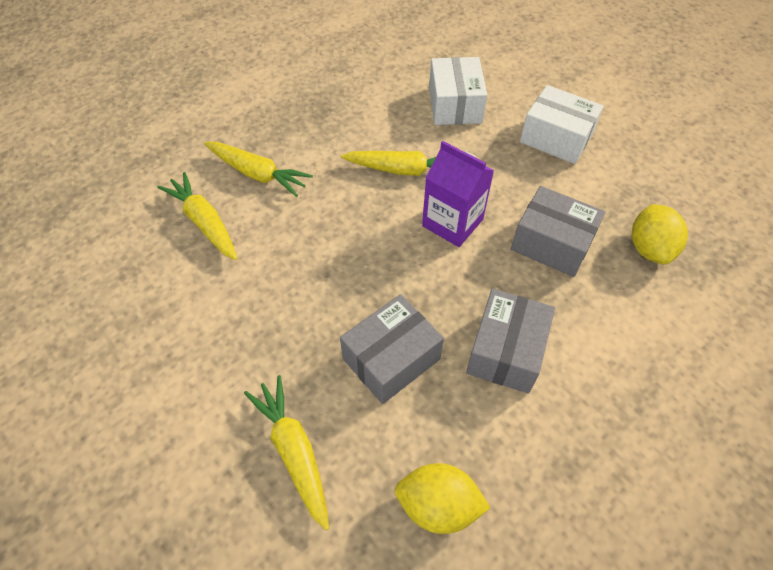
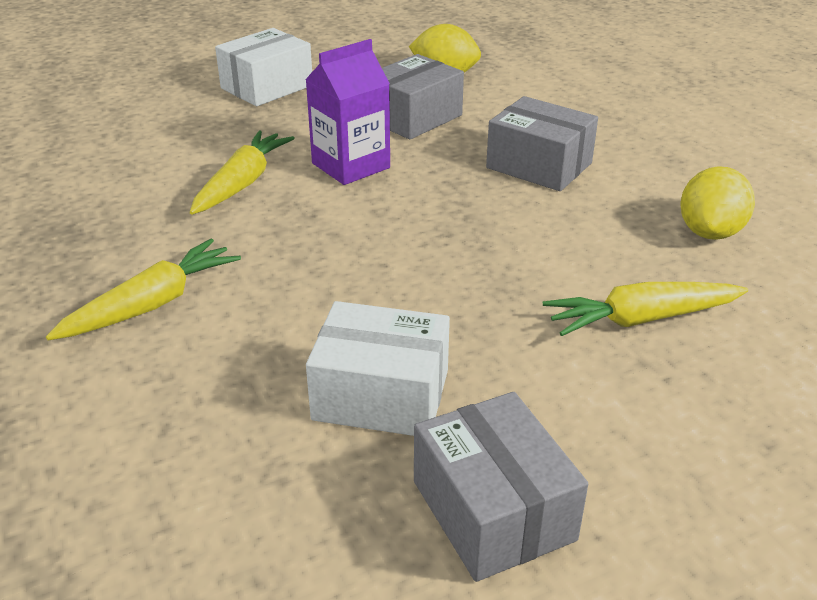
camera: 75 degrees left, 20 degrees down
(204, 222) = (218, 369): yellow carrot -> none
(391, 359) = (529, 234): grey box -> grey box (493, 510)
(455, 105) = (157, 132): white box -> white box (381, 395)

